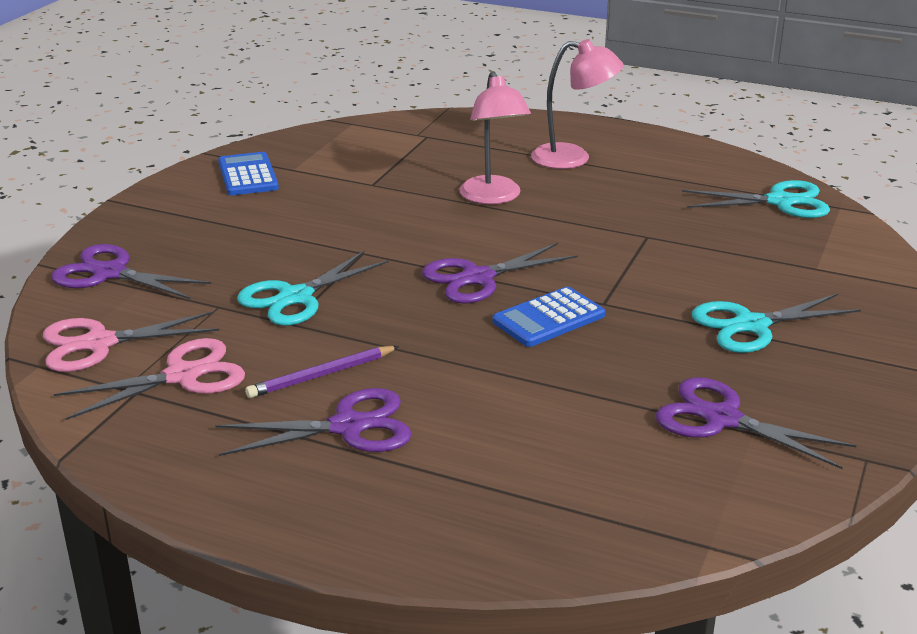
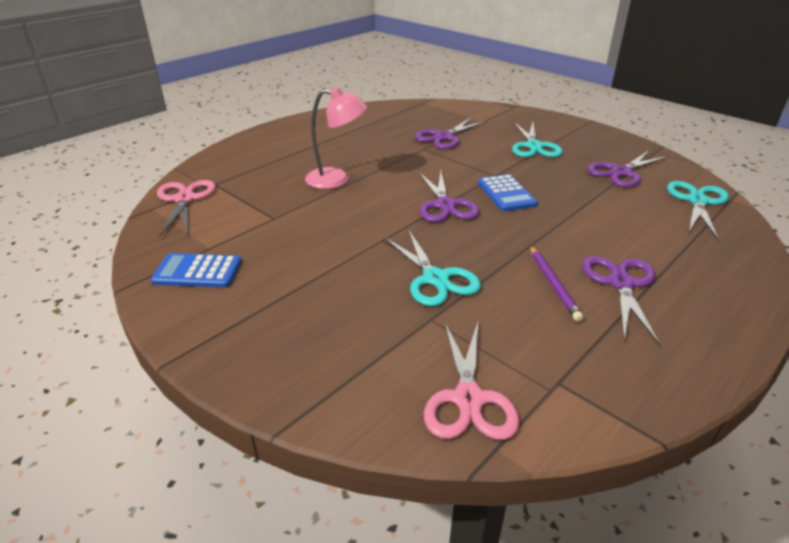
camera: 70 degrees left, 5 degrees up
(110, 273) = (333, 379): purple scissors -> purple scissors (444, 137)
(182, 376) = (539, 352): pink scissors -> pink scissors (185, 199)
(573, 158) = (305, 146): pink lamp -> none
(780, 202) = (408, 112): turquoise scissors -> turquoise scissors (697, 201)

